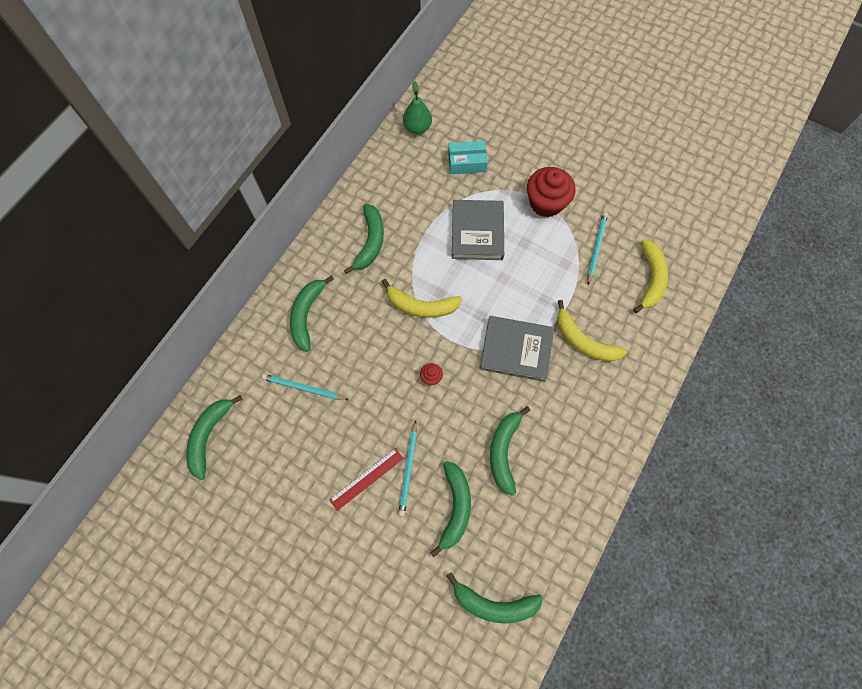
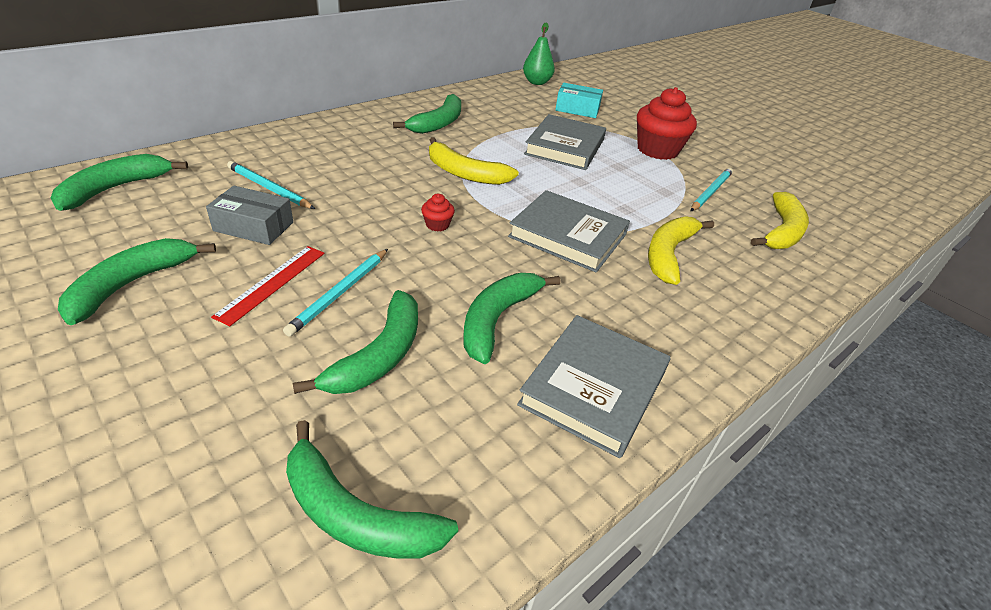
camera: 15 degrees right, 30 degrees down
(307, 315) = (325, 144): green banana -> green banana (131, 284)
(322, 433) = (254, 226): none -> grey box
(366, 479) = (272, 283): red ruler -> red ruler turned 45 degrees counterclockwise
(571, 481) = (594, 388): none -> grey book
(583, 341) = (668, 254): yellow banana -> yellow banana turned 60 degrees clockwise

